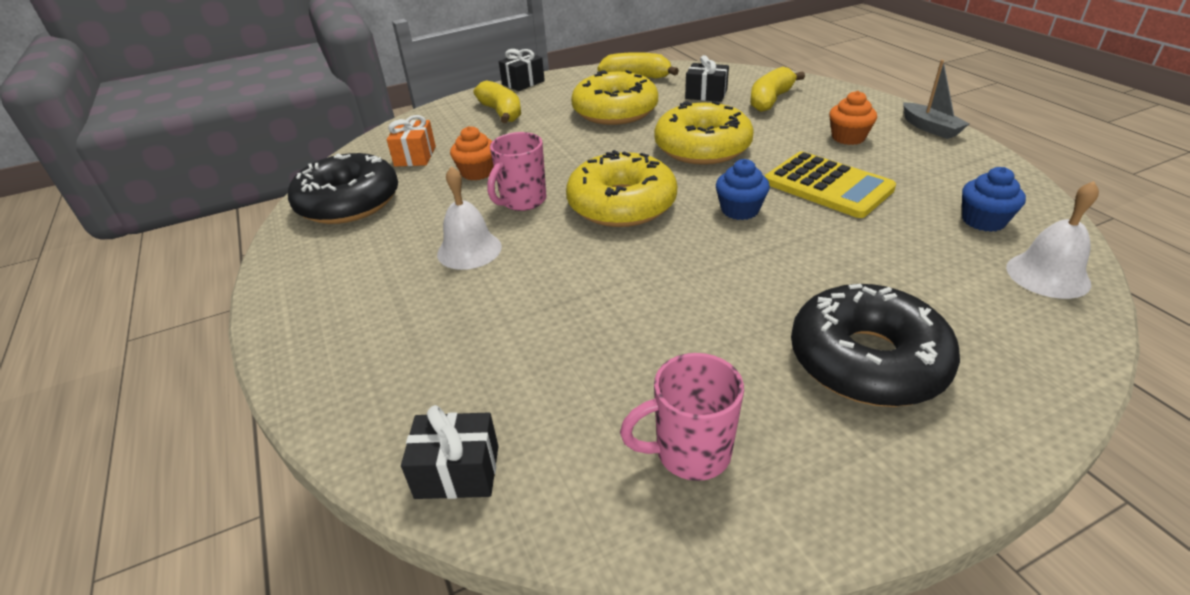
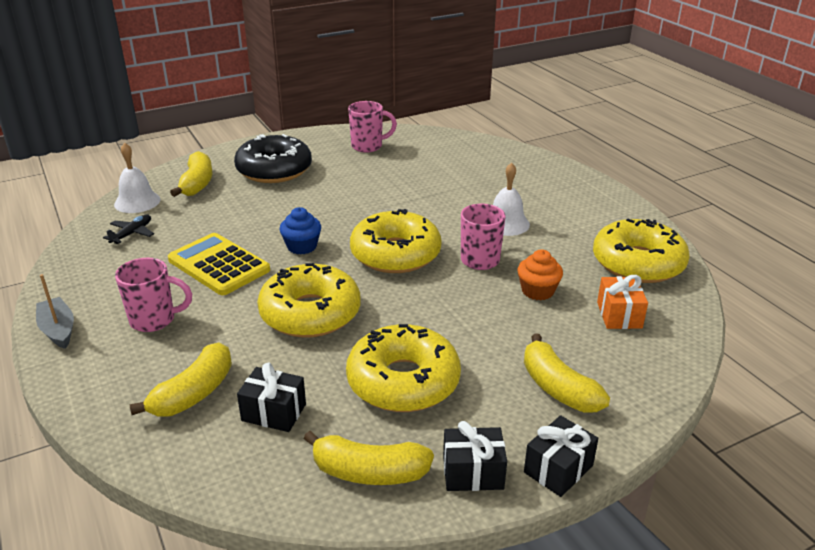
camera: 175 degrees right, 5 degrees down
(349, 202) = (638, 263): black donut -> yellow donut
(457, 471) = (464, 143): black gift -> black gift (473, 472)
(848, 137) = (154, 320): orange cupcake -> pink mug
(983, 221) = (132, 233): blue cupcake -> black plane
(987, 319) = (197, 183): none -> yellow banana

